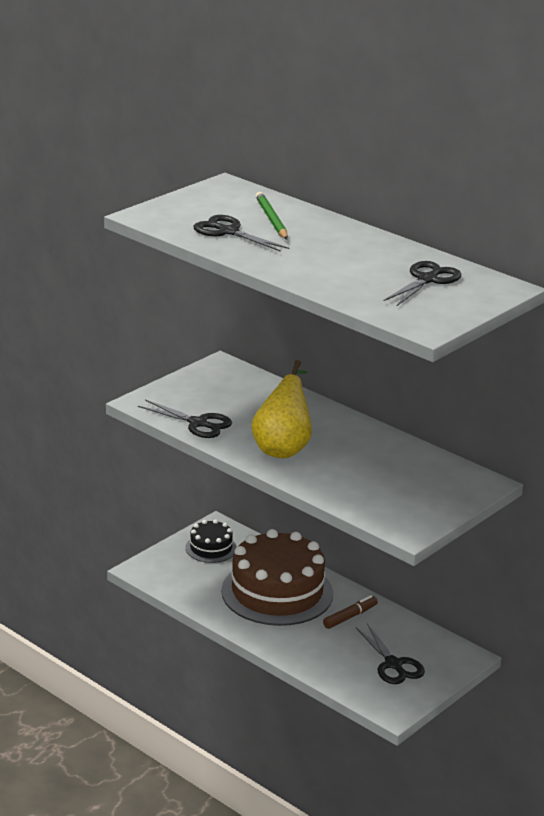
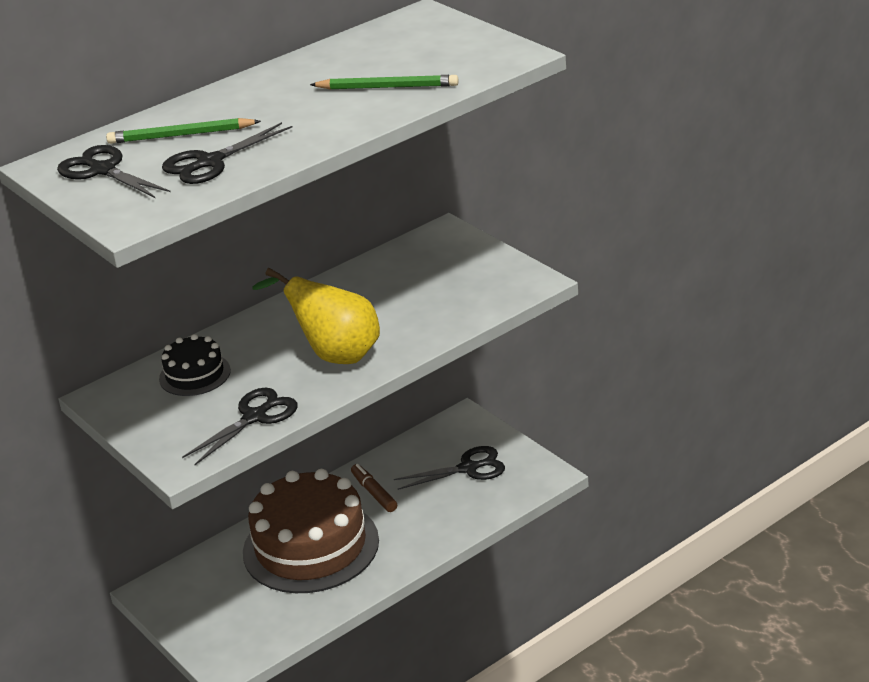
camera: 75 degrees left, 5 degrees up
(211, 548) = (197, 598): black cake -> black cake (195, 374)
(358, 282) = (388, 87): none -> green pencil
(427, 280) = (391, 51): black scissors -> black scissors (103, 170)

